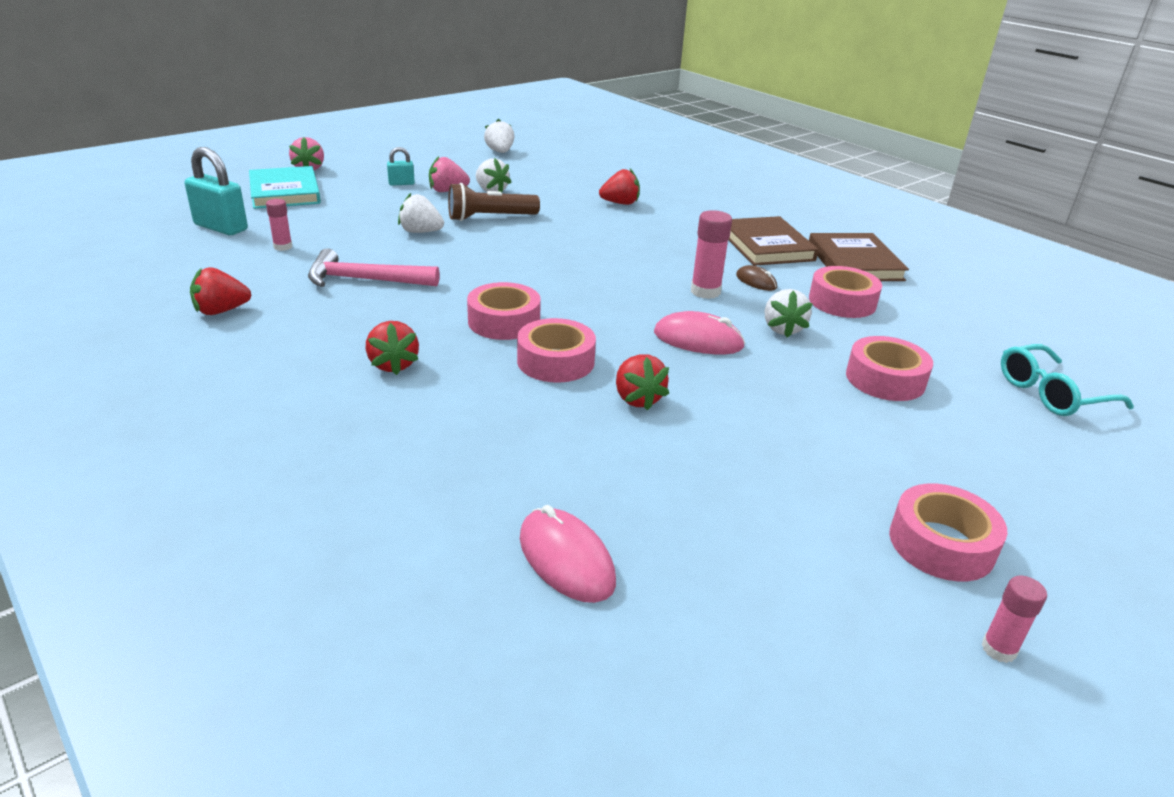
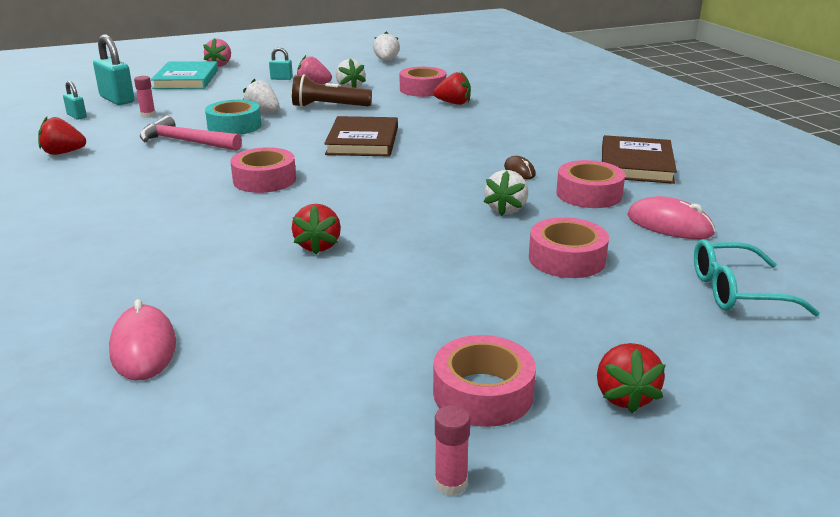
camera: 20 degrees right, 5 degrees down
(189, 256) = (77, 116): none -> turquoise padlock
(393, 365) = (149, 200): red strawberry -> red strawberry (624, 396)
(404, 253) = (234, 126): none -> turquoise tape
(555, 361) = (277, 211): pink tape -> pink tape (422, 89)
(698, 340) = (417, 209): pink mouse -> pink mouse (669, 225)
(705, 291) = (462, 174): pink glue stick -> none
(766, 245) = (559, 144): brown book -> brown book (362, 141)

